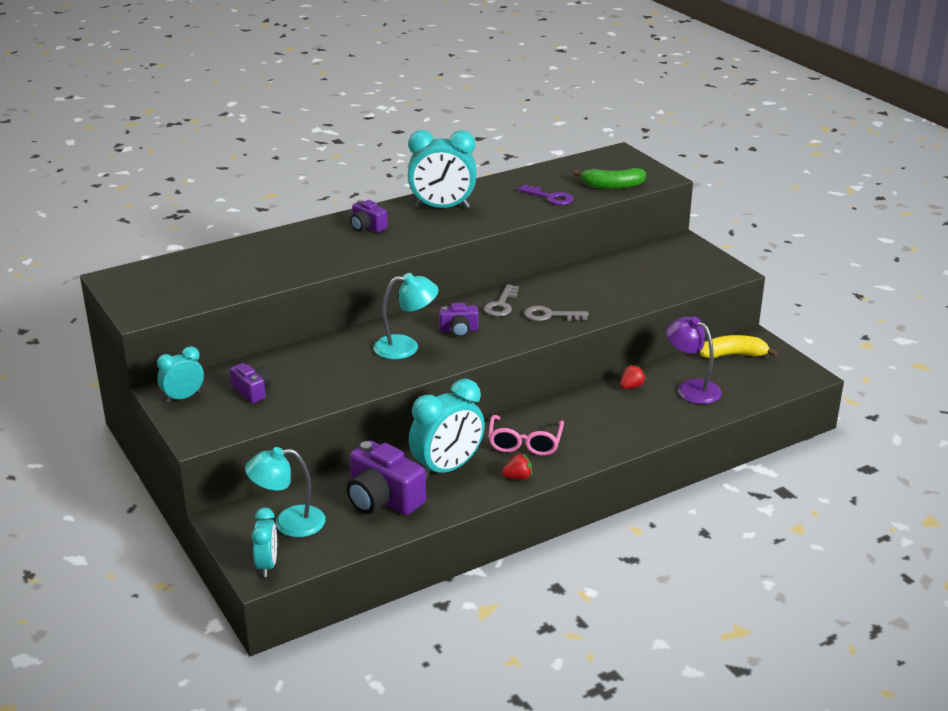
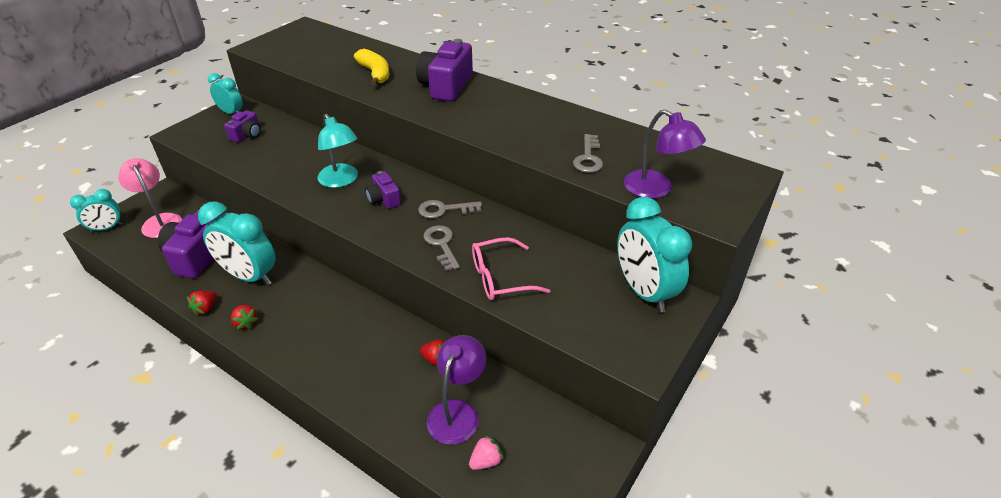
camera: 65 degrees right, 10 degrees up
(289, 523) = (160, 221): turquoise lamp -> pink lamp
(367, 227) = (446, 86): purple camera -> purple camera, size x1.82
(442, 207) = (512, 108): turquoise clock -> turquoise clock (644, 292)
(478, 499) = (206, 308): none -> red strawberry
(525, 443) = (302, 311): pink glasses -> pink glasses (500, 278)
(550, 197) = (588, 158): purple key -> grey key
(612, 186) = (656, 189): green banana -> purple lamp
(733, 355) = (553, 434): yellow banana -> yellow banana (375, 73)
(742, 386) = (486, 461): none -> pink strawberry

